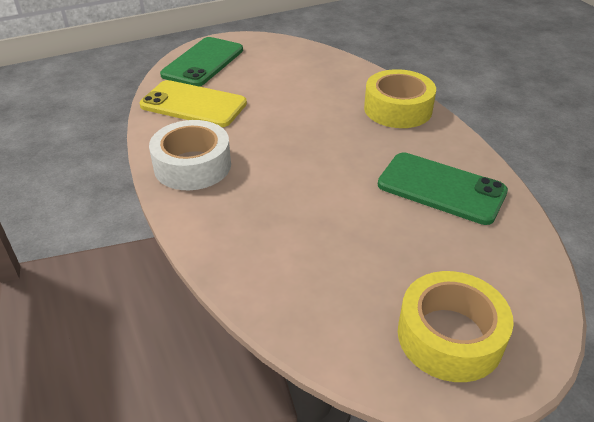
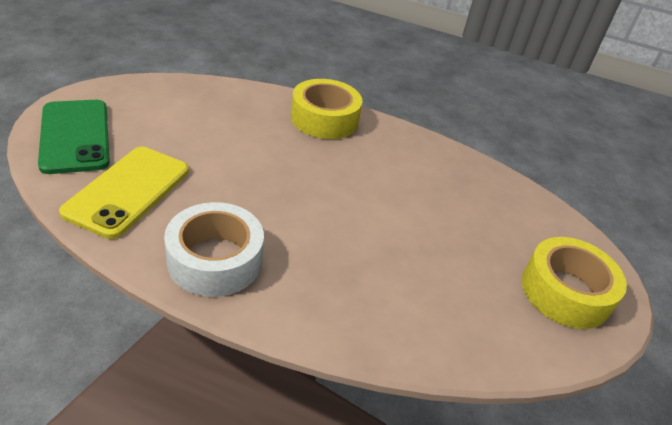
camera: 50 degrees left, 0 degrees up
(193, 104) = (128, 191): yellow phone -> yellow phone turned 45 degrees counterclockwise
(441, 188) = (433, 177): green phone -> none

